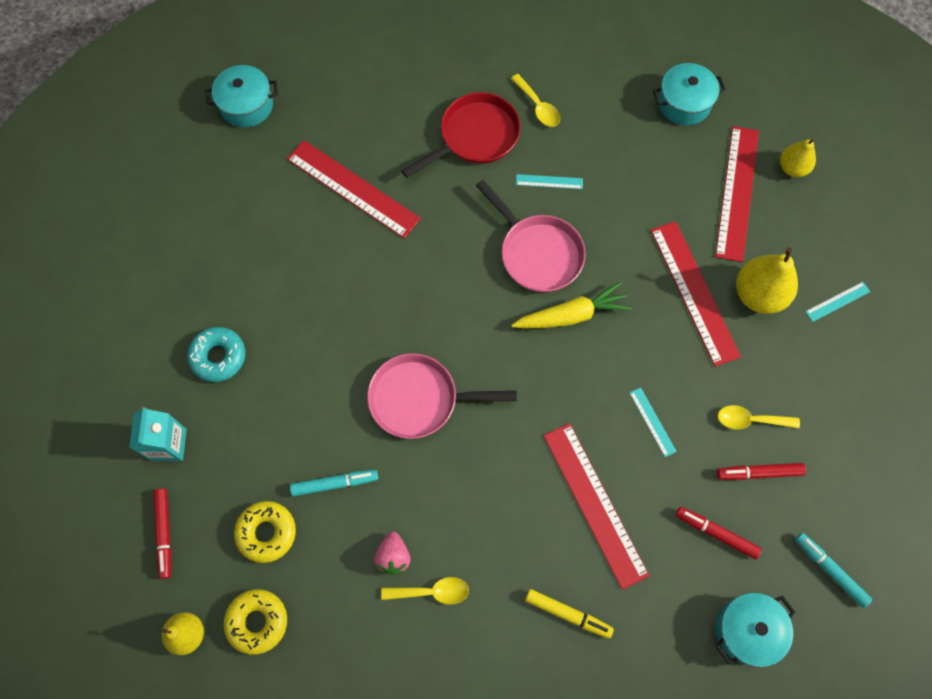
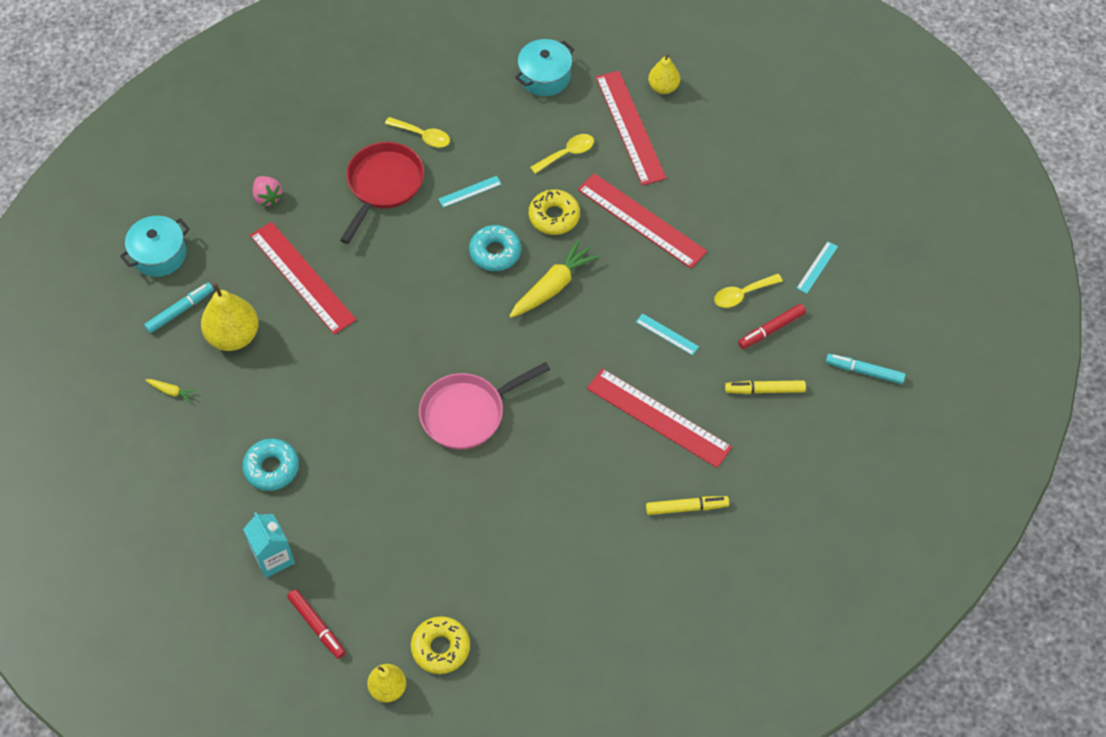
camera: 30 degrees left, 10 degrees down
(180, 238) = (172, 391): none -> yellow carrot
(266, 533) = (404, 579): yellow donut -> yellow donut (554, 216)
(334, 483) = (438, 513): turquoise marker -> turquoise marker (180, 311)
(353, 188) = (302, 277): red ruler -> red ruler turned 45 degrees clockwise
(393, 556) = (521, 540): pink strawberry -> pink strawberry (267, 197)
(431, 592) = (569, 549): yellow spoon -> yellow spoon (567, 153)
(537, 253) = (495, 252): pink pan -> turquoise donut
(716, 533) = (764, 390): red marker -> yellow marker
(747, 630) = (828, 446): turquoise pot -> none
(758, 294) = (693, 197): yellow pear -> yellow pear (233, 336)
(837, 301) = (757, 173): turquoise ruler -> turquoise ruler (817, 267)

